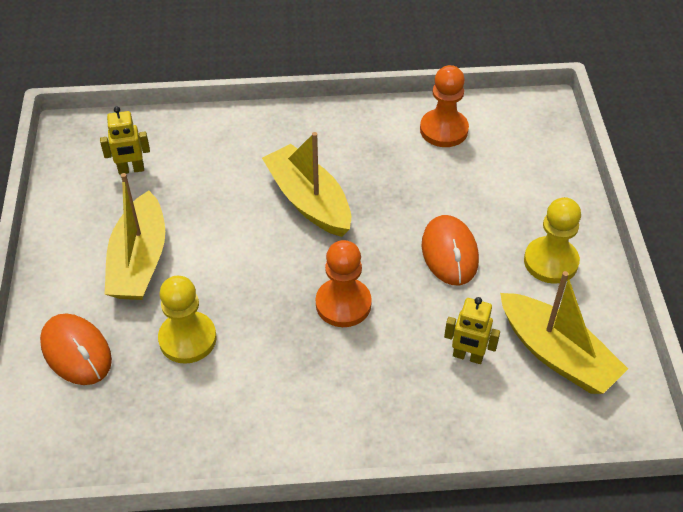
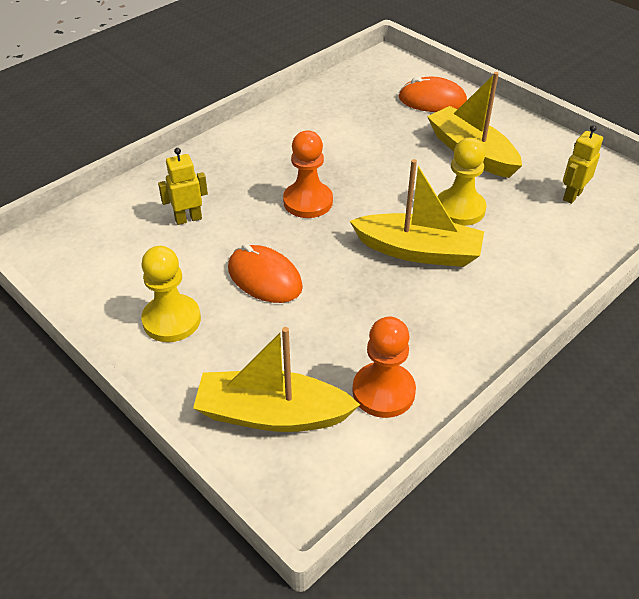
camera: 140 degrees right, 5 degrees down
(187, 339) = (381, 135): yellow pawn -> yellow pawn (460, 209)
(556, 354) = (121, 254): yellow boat -> yellow boat (272, 414)

